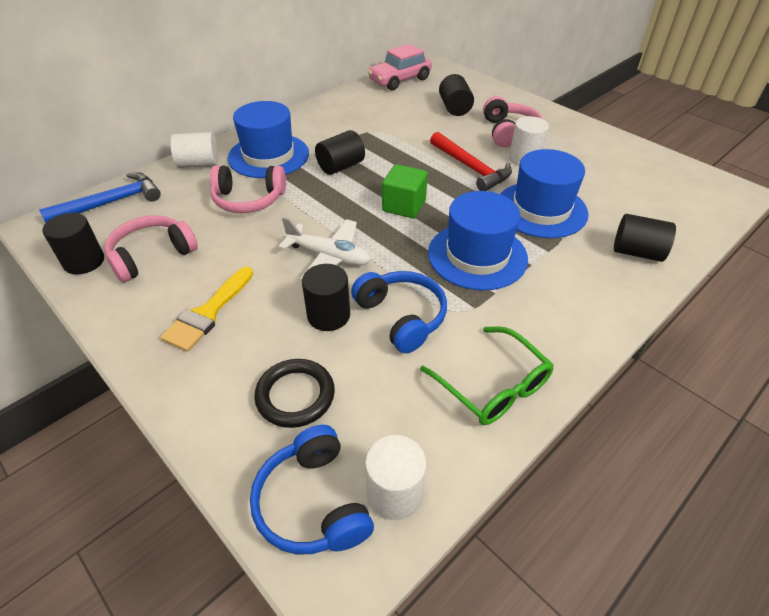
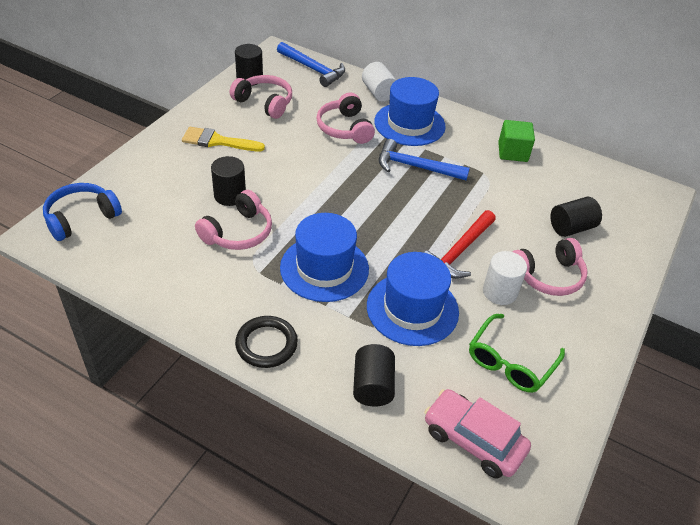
camera: 70 degrees right, 0 degrees up
(295, 395) = (156, 195): black ring -> black ring (266, 344)
(328, 256) = (292, 183): white plane -> none
(341, 166) = (415, 167): black cylinder -> blue hammer
(394, 493) = (90, 250): white cylinder -> none
(400, 80) = (603, 178): pink car -> pink car (473, 440)
(402, 317) = (238, 232): blue headphones -> pink headphones
(404, 206) = (375, 214): green cube -> green cube (512, 152)
(492, 385) = (181, 289): green glasses -> green glasses (511, 361)

